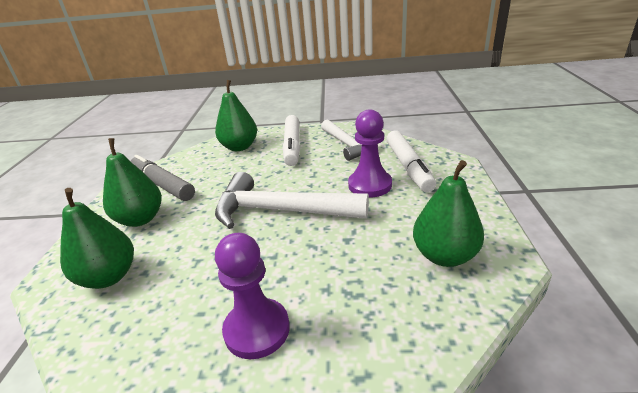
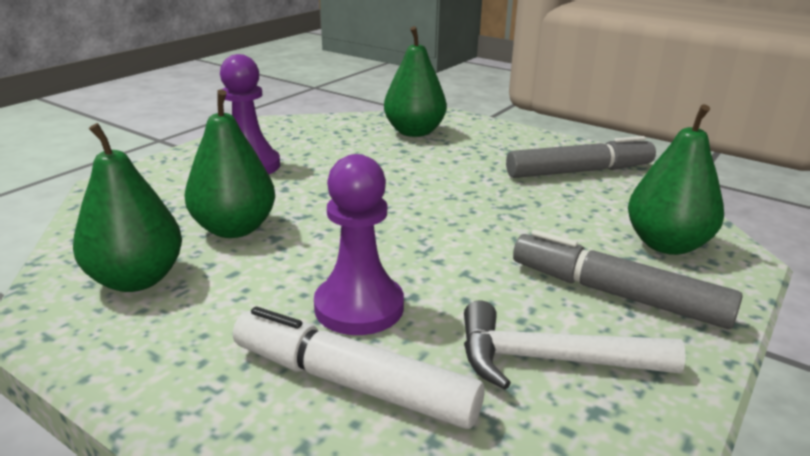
camera: 120 degrees right, 5 degrees down
(140, 219) = (501, 152): green pear -> green pear (234, 229)
(281, 211) = (400, 219): white hammer -> none
(292, 146) = (617, 294): white marker -> grey marker

